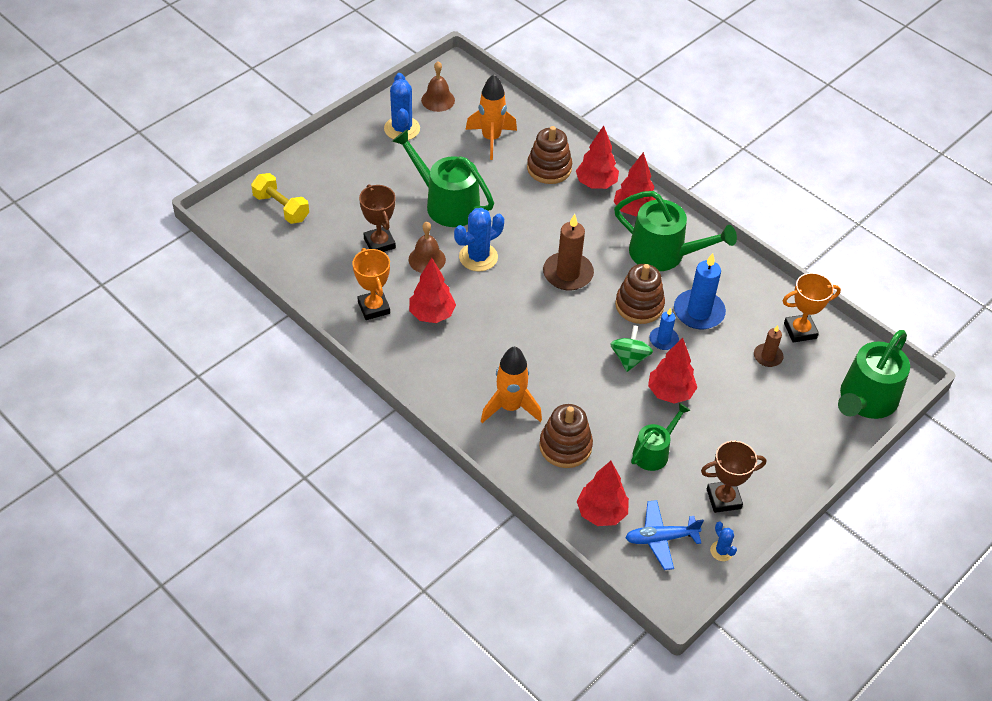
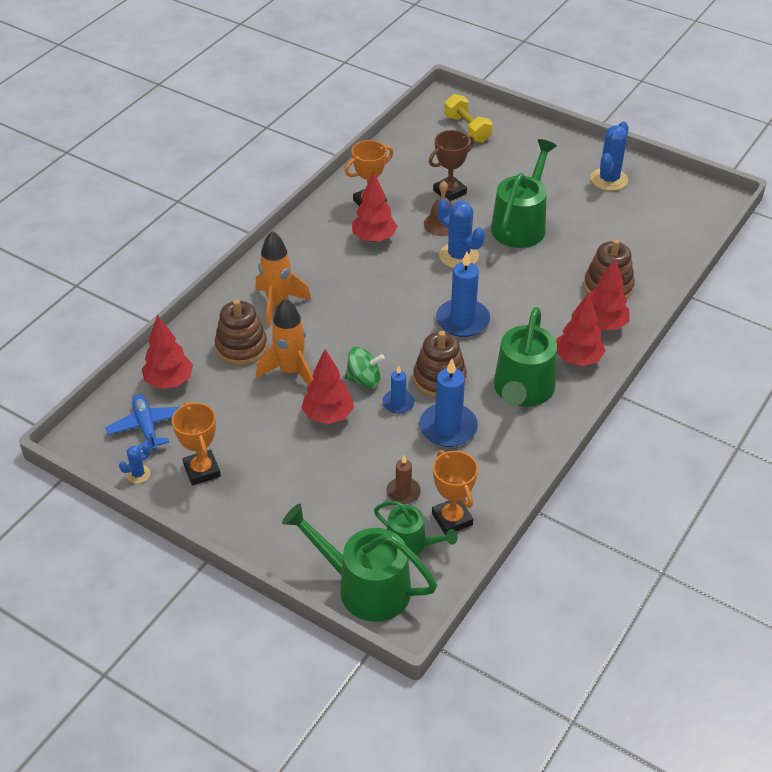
camera: 80 degrees right, 5 degrees down
(281, 208) = (467, 129): yellow dumbbell -> yellow dumbbell turned 60 degrees counterclockwise
(402, 129) = (609, 179): blue cactus -> blue cactus turned 45 degrees counterclockwise
(438, 100) = (665, 195): brown bell -> none
(491, 139) = (628, 240): orange rocket -> orange rocket (291, 371)
(568, 273) = (462, 320): brown candle -> blue candle
(654, 452) = (248, 411): green watering can -> green watering can (410, 543)
(723, 499) = (202, 470): brown trophy -> orange trophy

